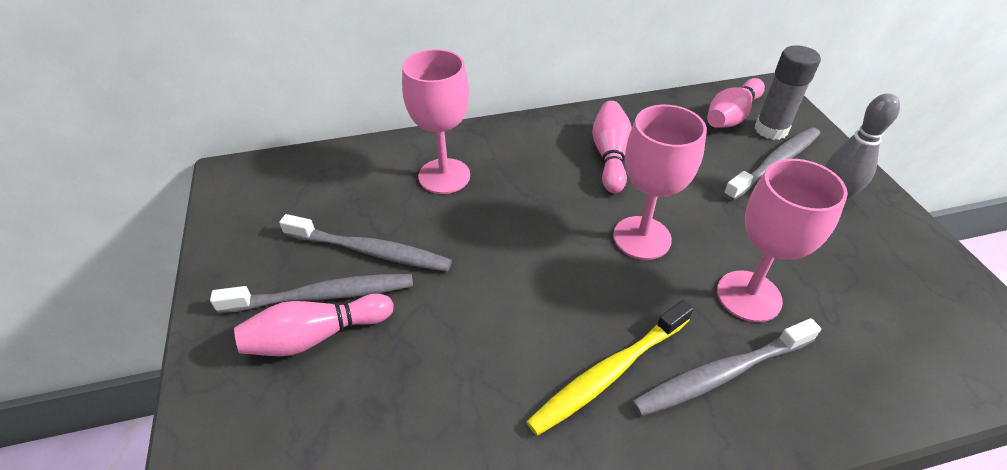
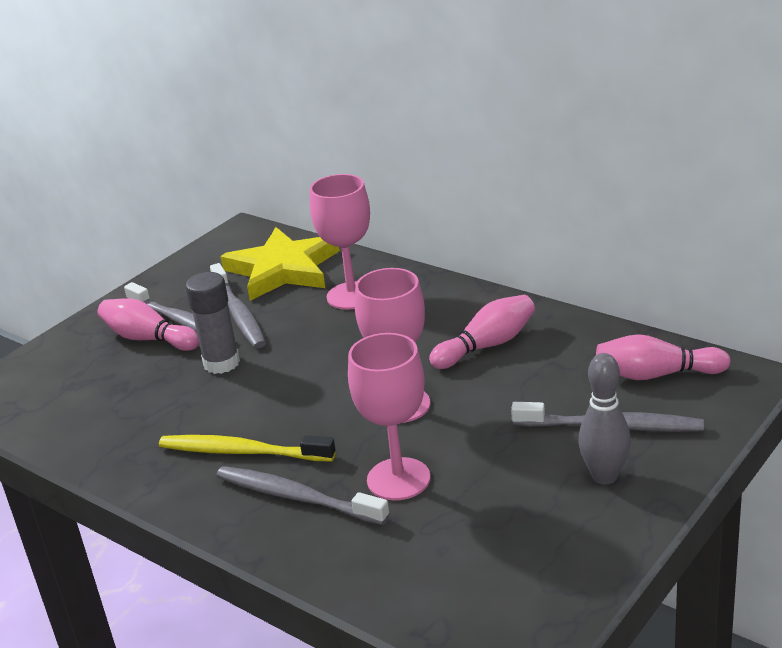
camera: 55 degrees right, 15 degrees down
(340, 188) = (283, 269): none -> yellow star
(771, 130) = (669, 404): grey glue stick -> grey glue stick (221, 363)

